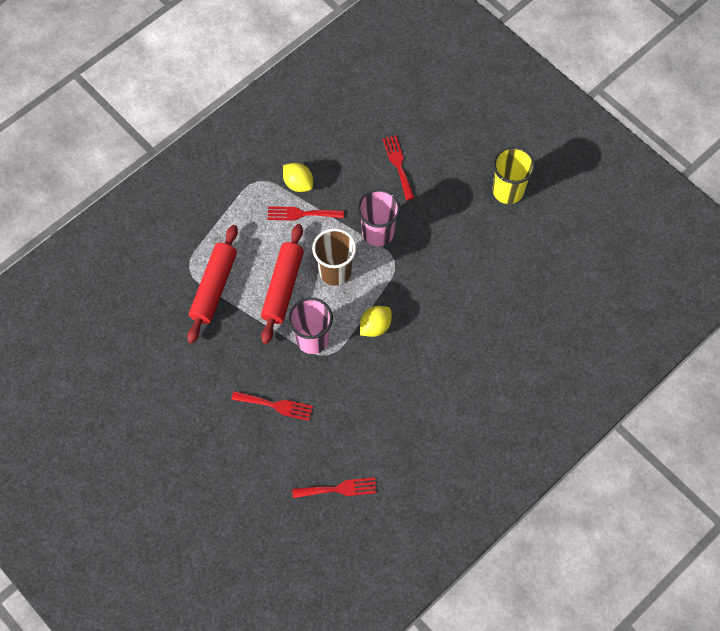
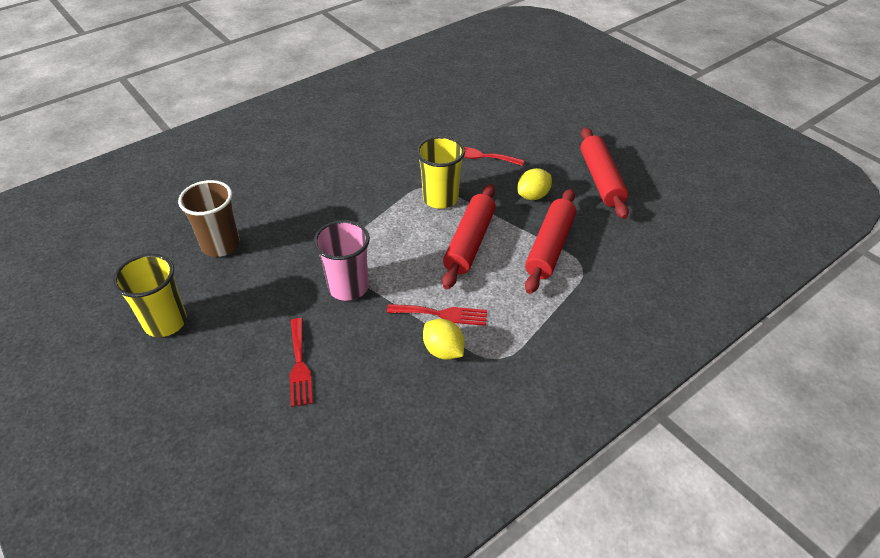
camera: 175 degrees left, 20 degrees down
(157, 378) = (601, 179): none -> red rolling pin
(312, 339) = (440, 198): pink cup -> yellow cup
(335, 271) = (407, 253): brown cup -> brown cup (221, 245)
(339, 489) = (427, 106): red fork -> none
(375, 326) = (372, 204): yellow lemon -> yellow lemon (533, 196)

